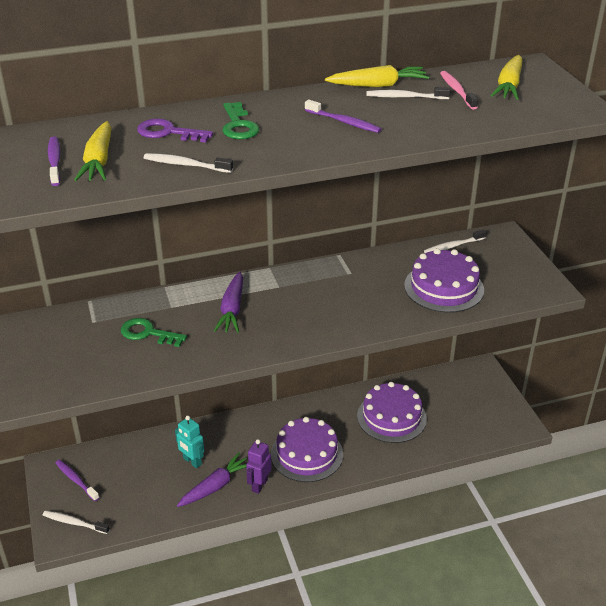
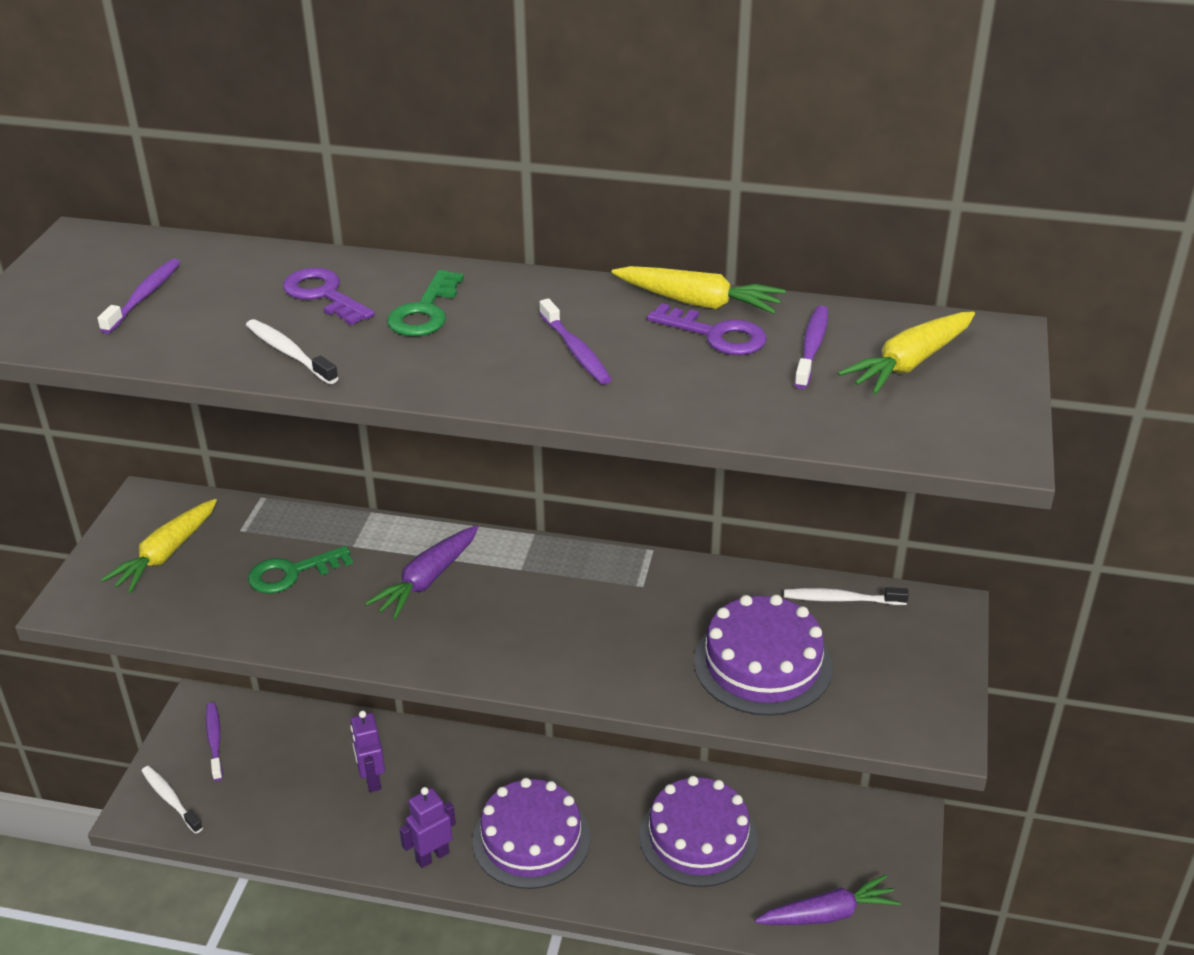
camera: 30 degrees right, 0 degrees up
(99, 161) = (193, 313): yellow carrot -> yellow carrot (165, 555)
(147, 333) = (291, 573): green key -> green key turned 75 degrees counterclockwise
(192, 461) = (372, 780): turquoise robot -> purple robot
(215, 486) = (375, 830): purple carrot -> purple carrot (828, 914)
(405, 97) = (716, 335): white toothbrush -> purple key
(457, 91) = (811, 348): pink toothbrush -> purple toothbrush

